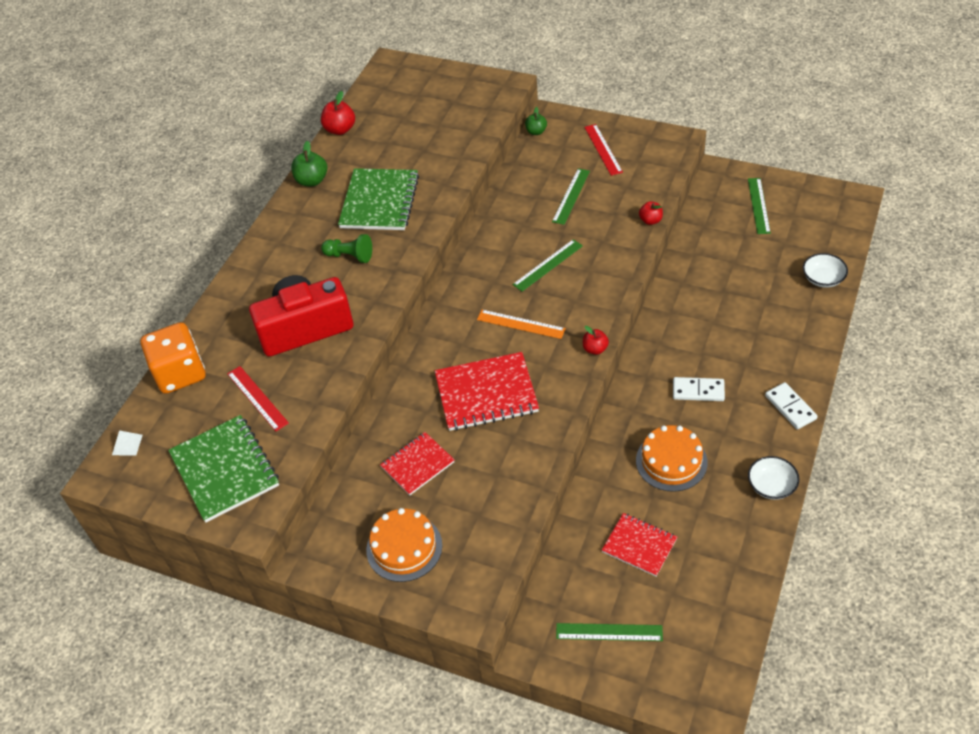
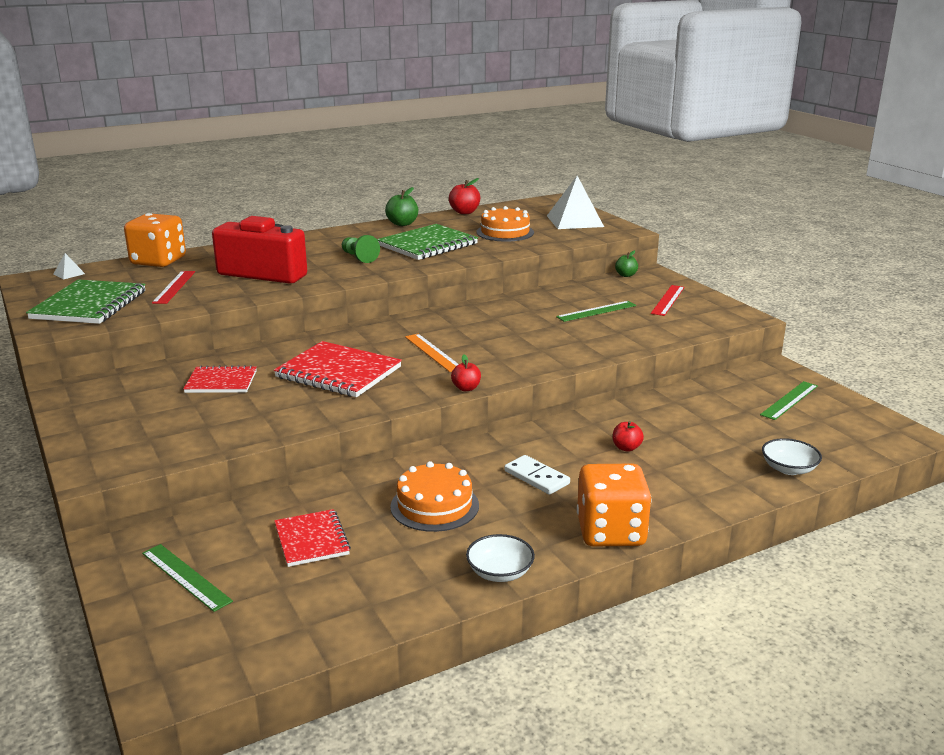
camera: 35 degrees right, 25 degrees down
(404, 547) = (126, 415): orange cake -> orange cake (505, 232)
(450, 92) = (574, 221): none -> white pyramid
(548, 265) = (511, 334): green ruler -> none
(650, 220) = (644, 346): red apple -> red apple (626, 448)
(790, 407) = (611, 532): white domino -> orange dice

